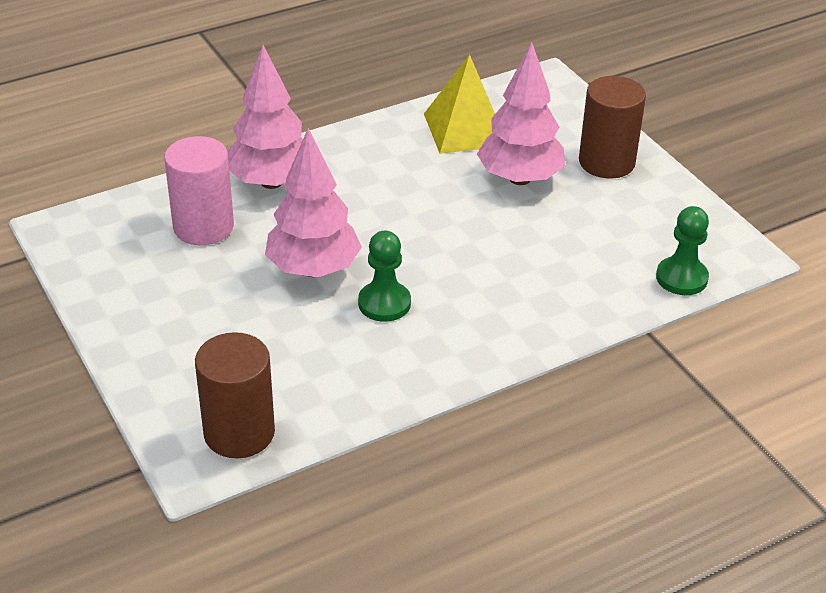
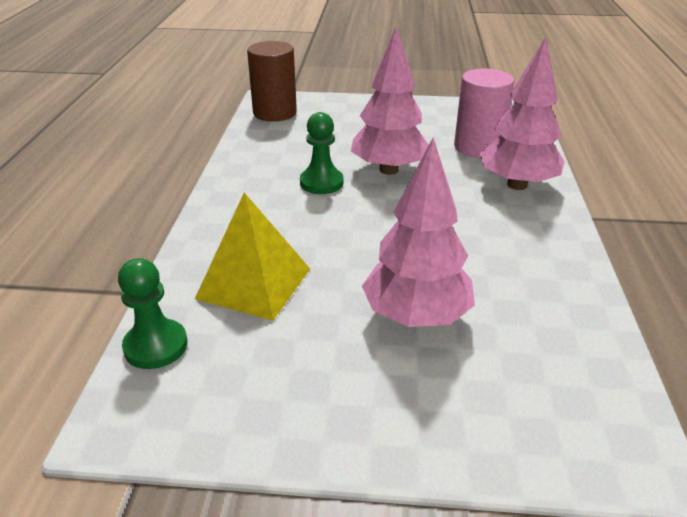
camera: 125 degrees right, 5 degrees down
(465, 129) = (540, 320): yellow pyramid -> yellow pyramid (254, 283)
(606, 162) = (391, 406): brown cylinder -> none

